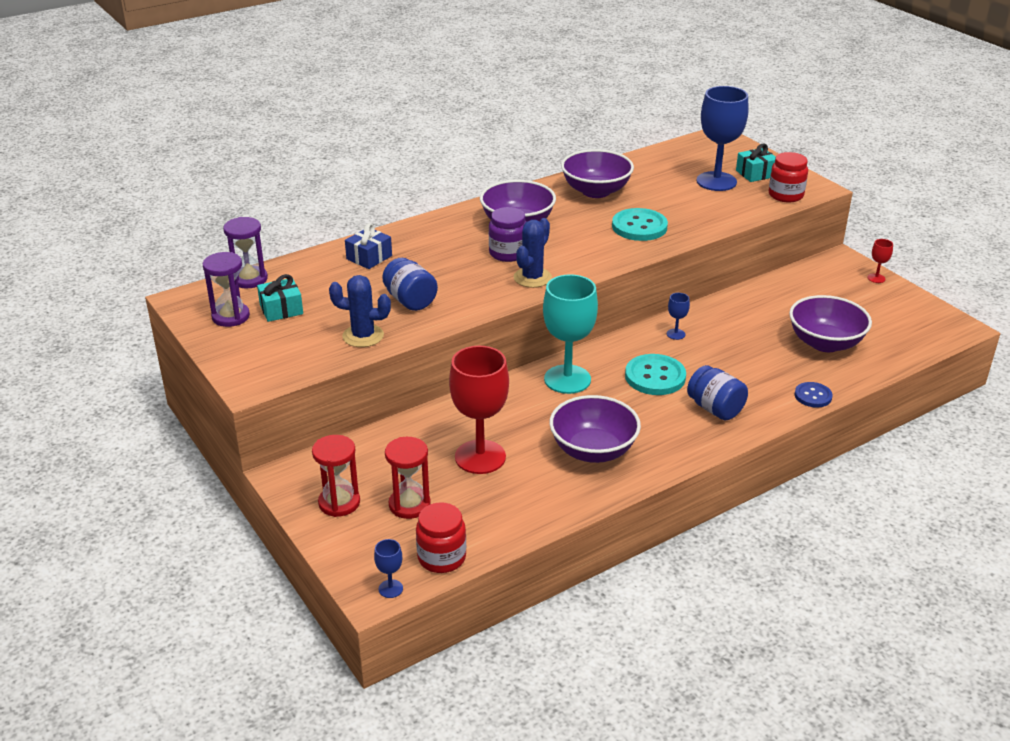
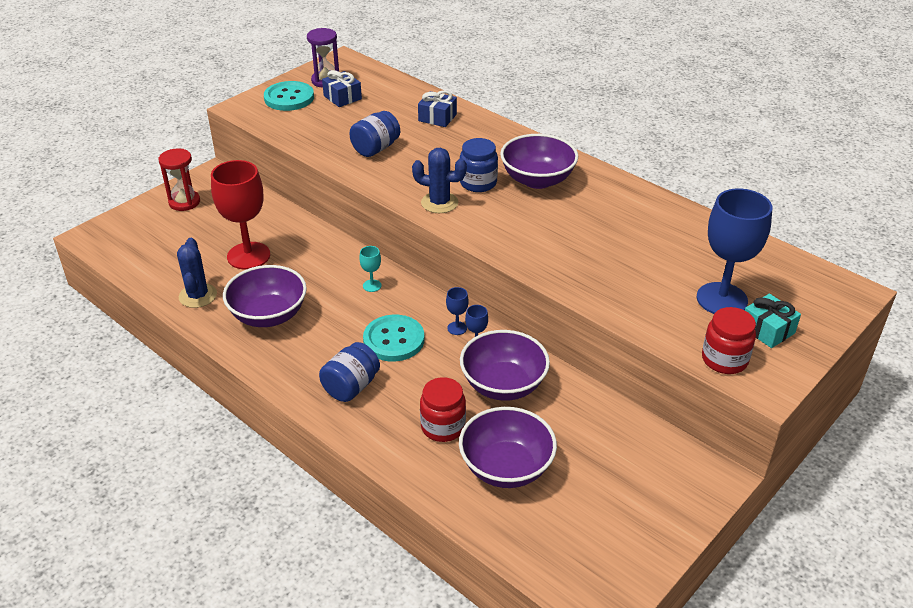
camera: 75 degrees right, 5 degrees up
(249, 279) = (381, 76): purple hourglass -> none
(281, 309) = (342, 97): turquoise gift -> blue gift
(363, 336) = (315, 138): blue cactus -> blue cactus (198, 296)
(390, 589) = (93, 242): blue goblet -> blue goblet (457, 328)
(409, 505) = (185, 233): red hourglass -> none
(441, 558) = (126, 258): red jar -> red jar (443, 427)
(508, 253) = (478, 183): purple jar -> blue jar
(567, 379) = (372, 286): turquoise goblet -> turquoise goblet, size x0.42
(596, 191) = (637, 216): purple bowl -> purple bowl (503, 385)
(639, 227) = (574, 254): turquoise button -> turquoise button (289, 98)
(813, 396) = (395, 461): blue button -> none
(876, 278) = (686, 514): red goblet -> none

